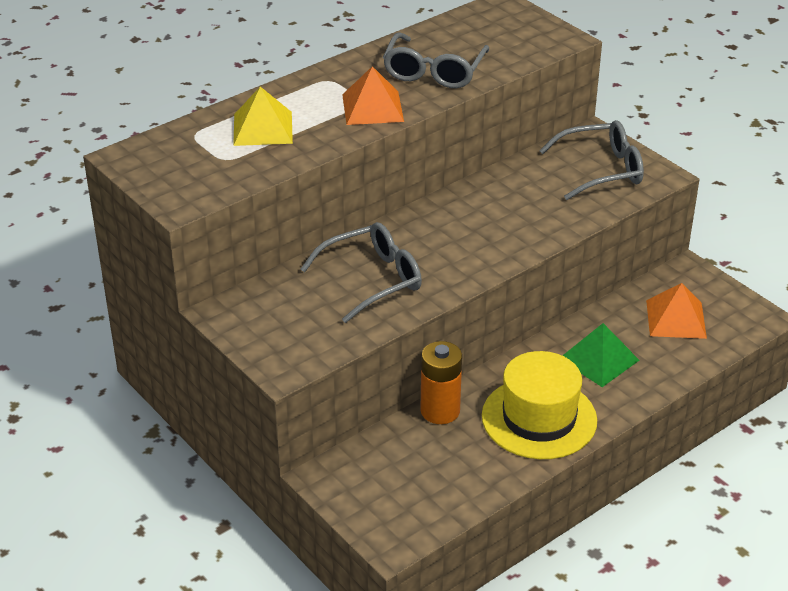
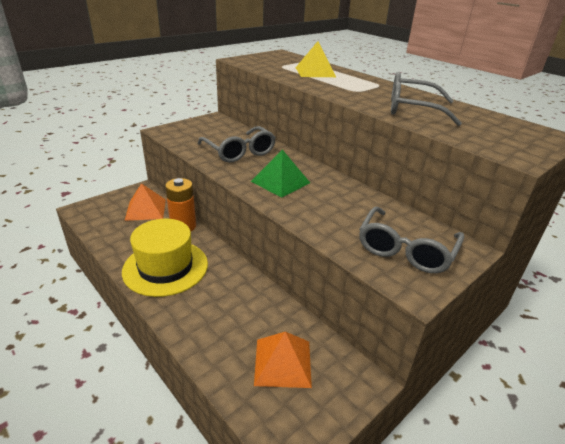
camera: 85 degrees right, 5 degrees down
(372, 108) = (350, 93): orange pyramid -> orange pyramid (145, 209)
(598, 359) = (227, 303): green pyramid -> green pyramid (280, 182)
(601, 170) = (406, 249): grey glasses -> grey glasses turned 45 degrees clockwise

